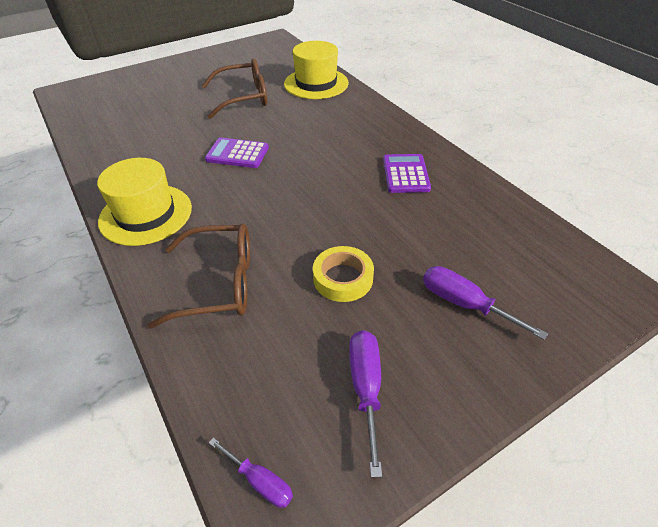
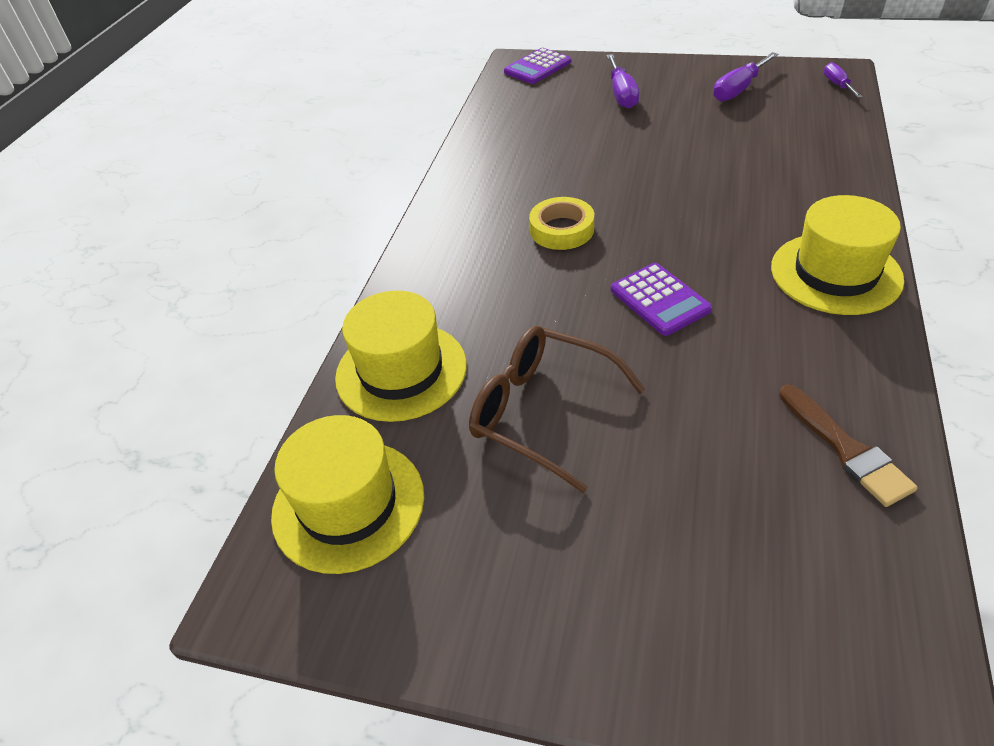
camera: 130 degrees left, 0 degrees up
(107, 139) = (845, 449): none -> brown brush
(219, 283) = (794, 176): brown glasses -> none
(277, 56) = (348, 504): none -> yellow hat
(343, 278) = (686, 138): yellow tape -> yellow tape (562, 230)
(405, 174) = (516, 182): purple calculator -> purple calculator (537, 67)

